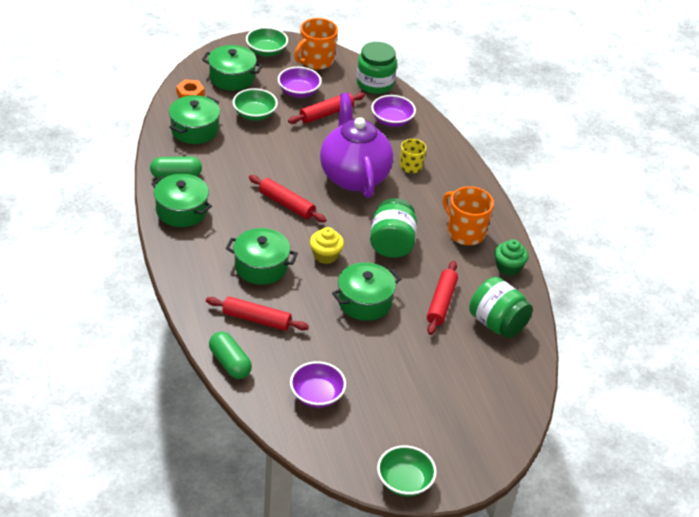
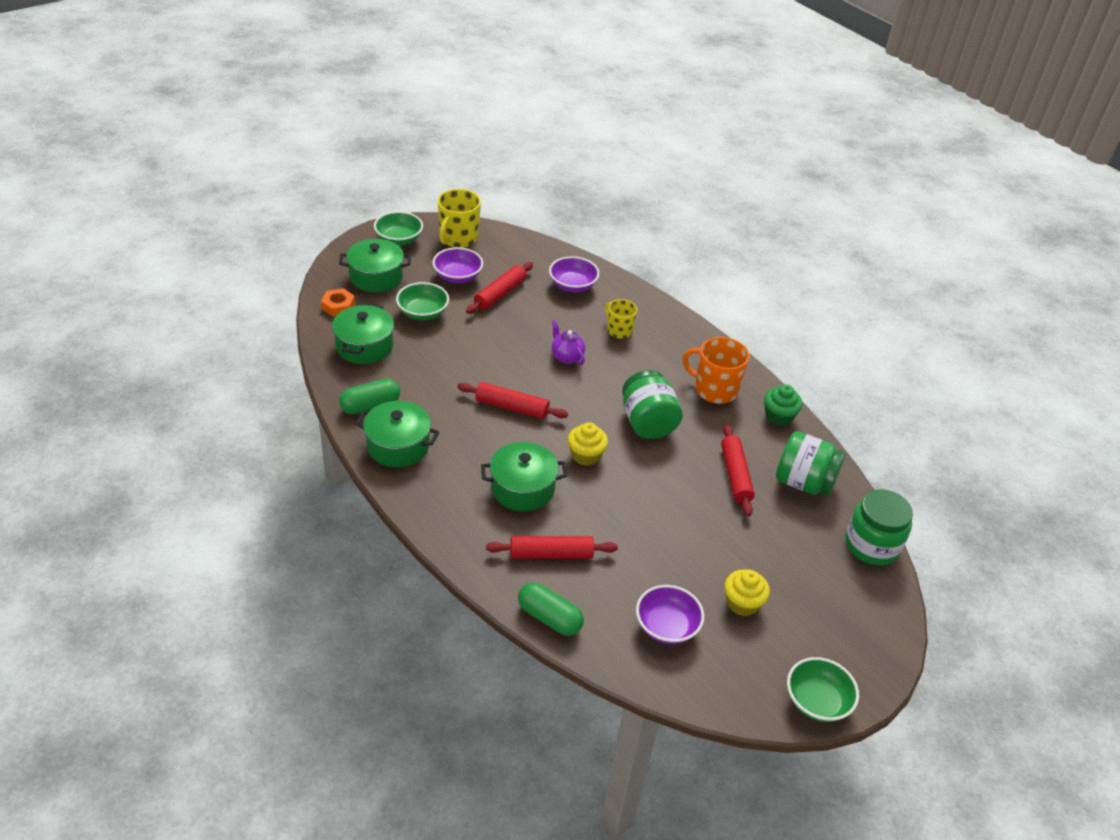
camera: 20 degrees left, 0 degrees up
(316, 61) = (458, 238): orange mug -> yellow mug
(353, 176) = (566, 357): purple teapot -> purple teapot, size x0.40
(364, 302) = (656, 497): green pot -> none
(375, 83) = (533, 249): green jar -> green jar (871, 545)
(388, 396) = (742, 603): none -> yellow cupcake

